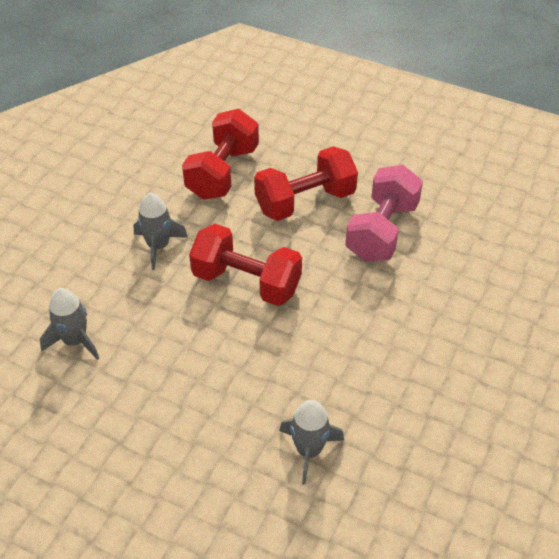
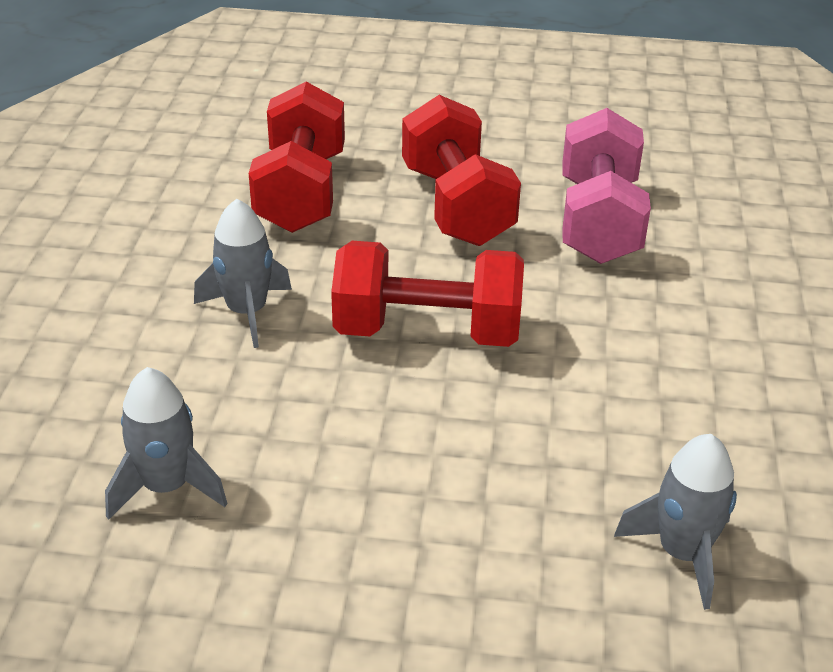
camera: 20 degrees left, 10 degrees down
(305, 201) = (456, 206): red dumbbell -> red dumbbell turned 60 degrees counterclockwise

